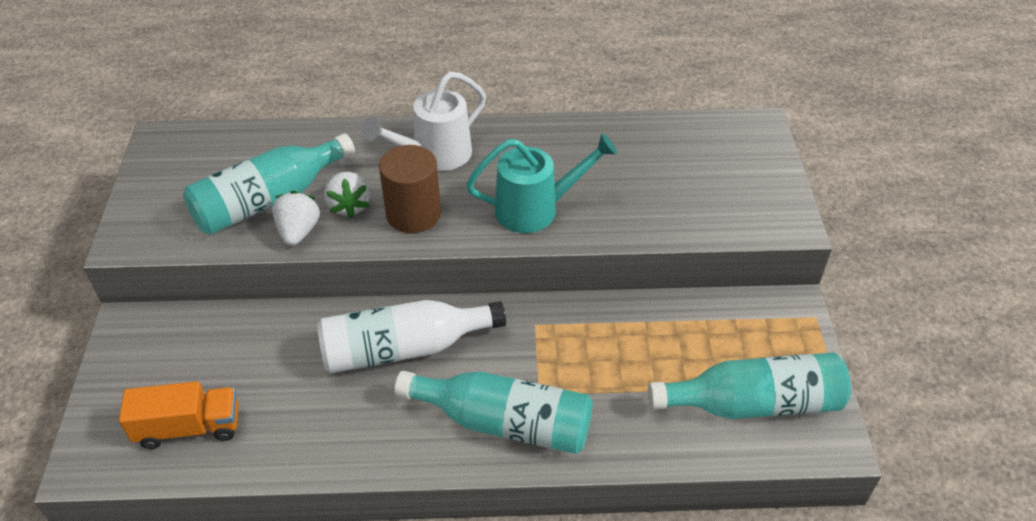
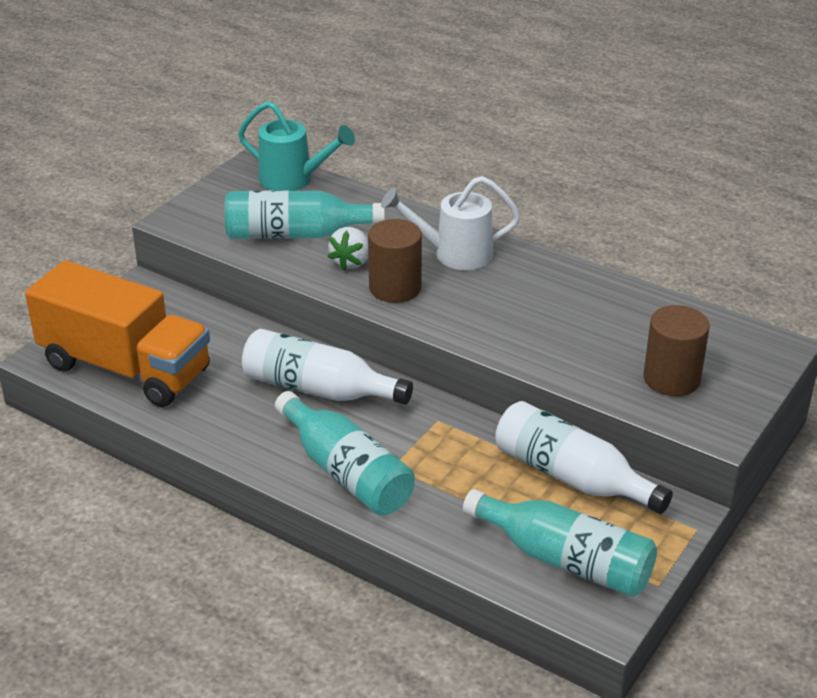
camera: 35 degrees right, 10 degrees down
(189, 427) = (125, 368): orange truck -> orange truck, size x1.95
(298, 231) = (297, 264): white strawberry -> none
(536, 209) = (498, 325): turquoise watering can -> turquoise watering can (293, 180)
(687, 320) = (571, 477): none -> white bottle
(714, 193) = (671, 379): none -> brown cylinder

